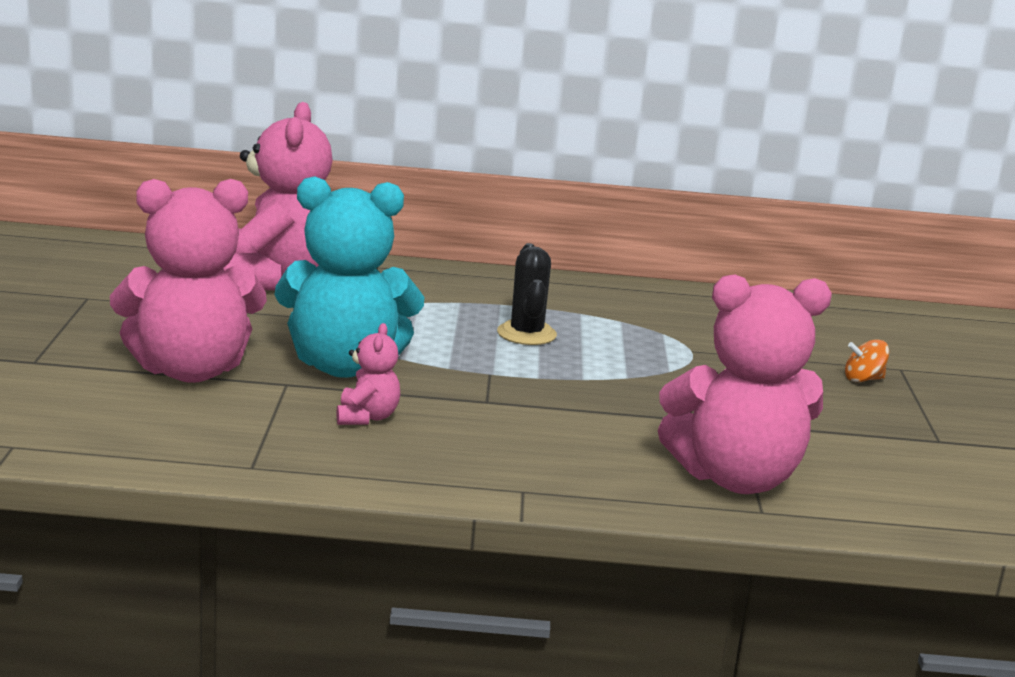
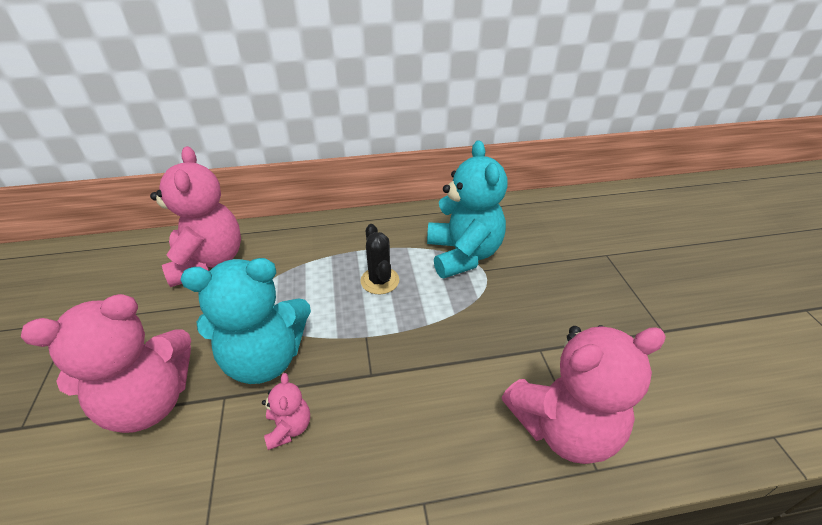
camera: 10 degrees left, 20 degrees up
(666, 332) = (463, 255): none -> turquoise teddy bear
(863, 379) = (591, 273): orange spinning top -> none

